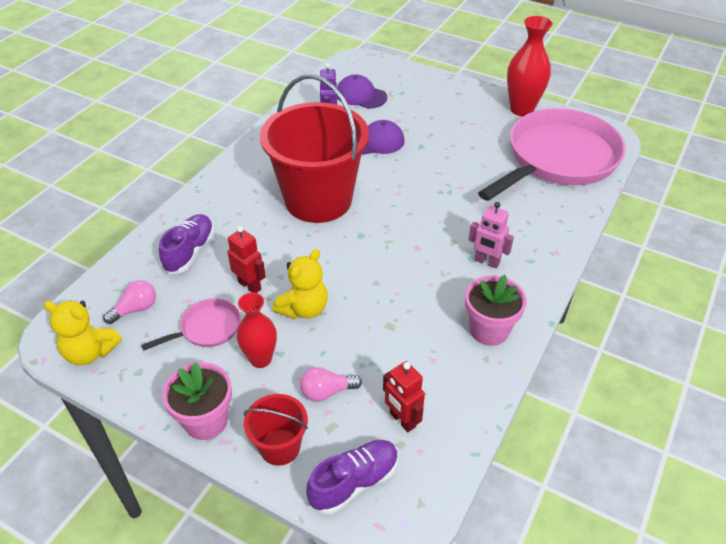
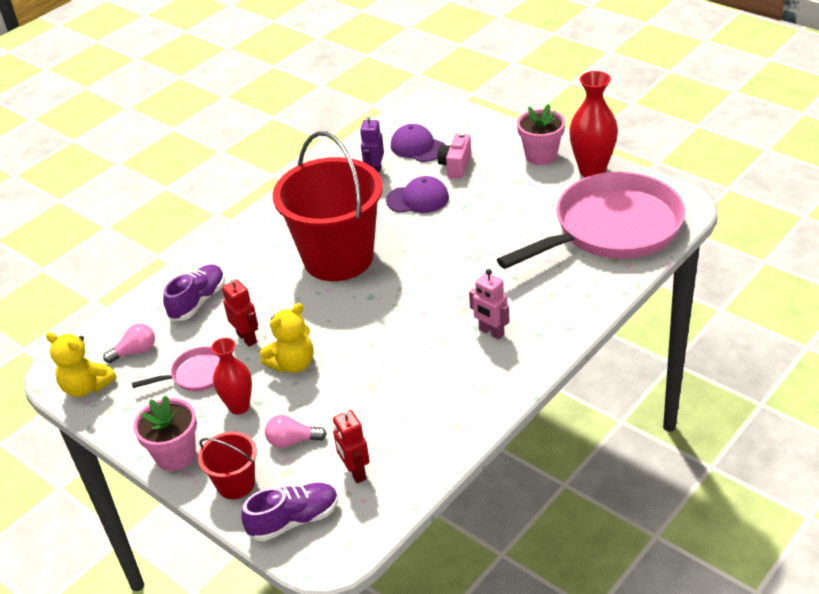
camera: 15 degrees right, 5 degrees down
(400, 110) = (456, 166): none -> pink camera
(489, 330) = (469, 399): pink flower pot -> pink flower pot (541, 156)

